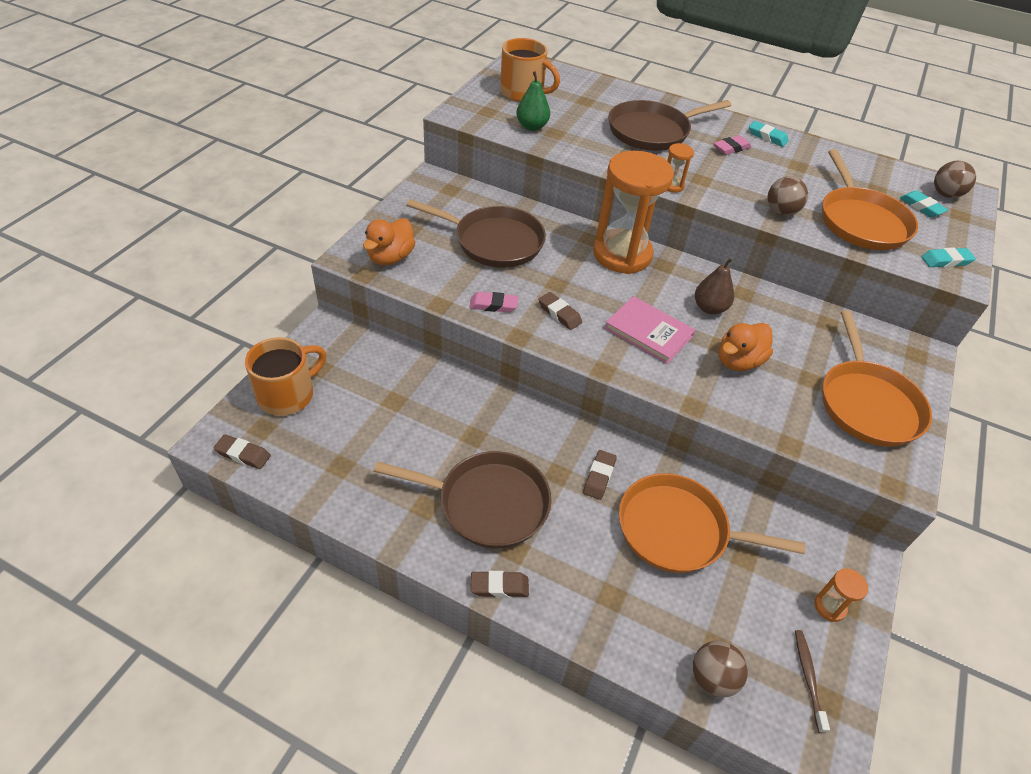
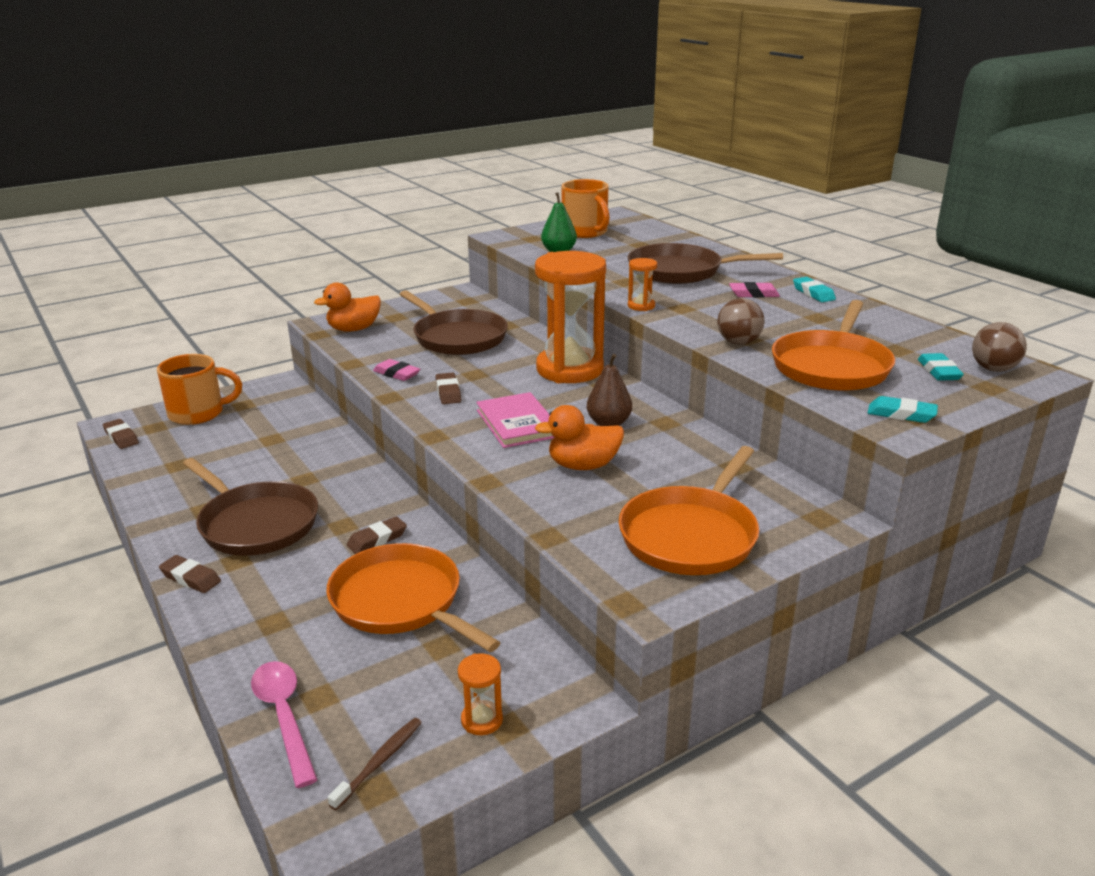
camera: 35 degrees right, 20 degrees down
(712, 678) = (284, 717): brown ball -> pink spoon

